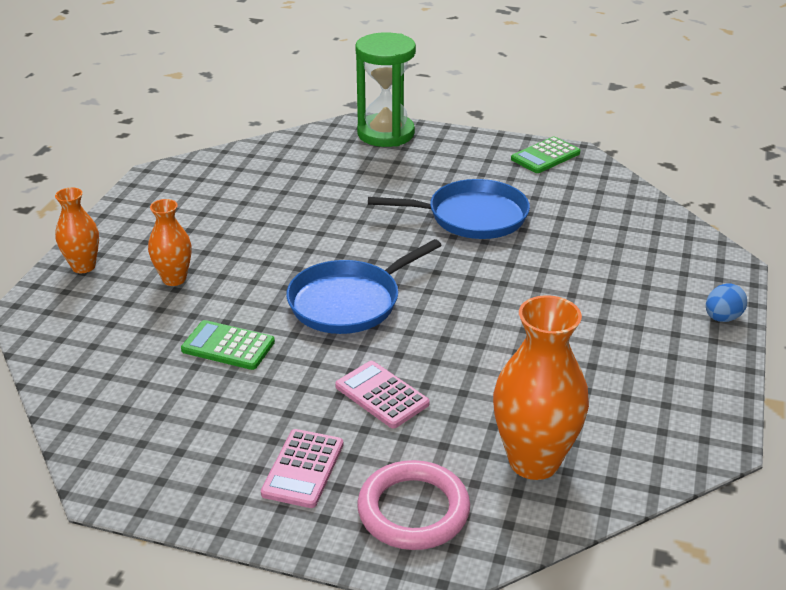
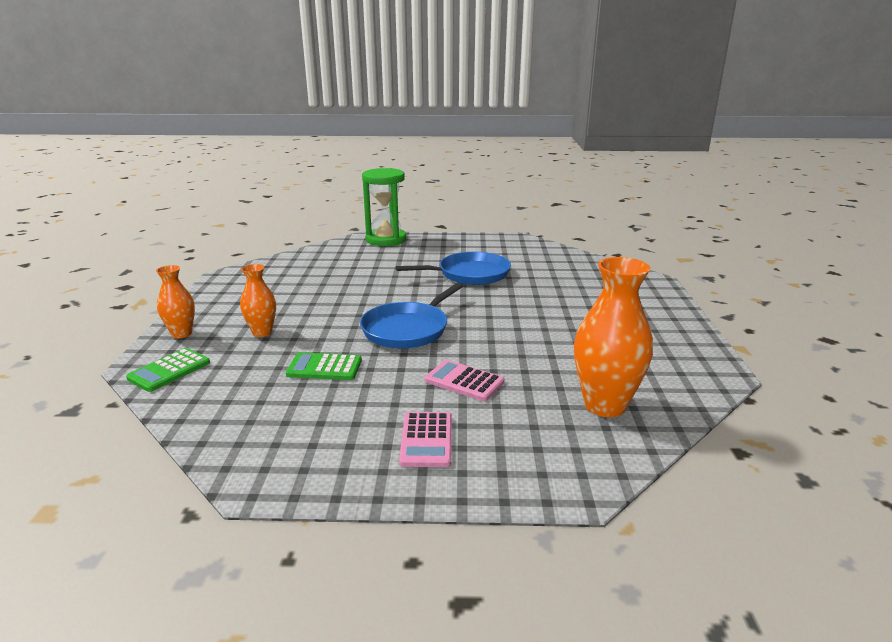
camera: 15 degrees left, 10 degrees down
(413, 510) = (533, 453): pink ring -> none
(545, 156) = (499, 241): green calculator -> green calculator (169, 370)
(722, 318) = (670, 306): blue egg -> none

